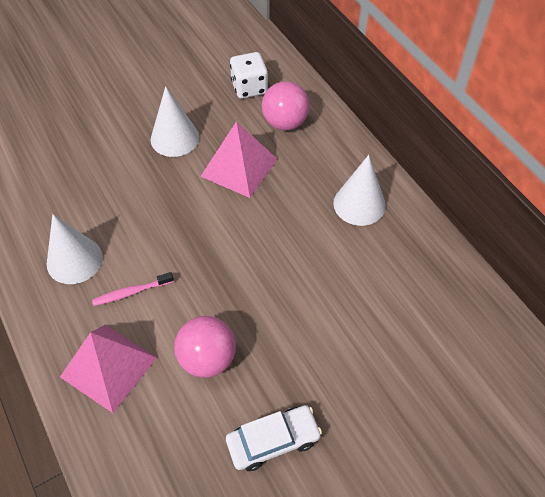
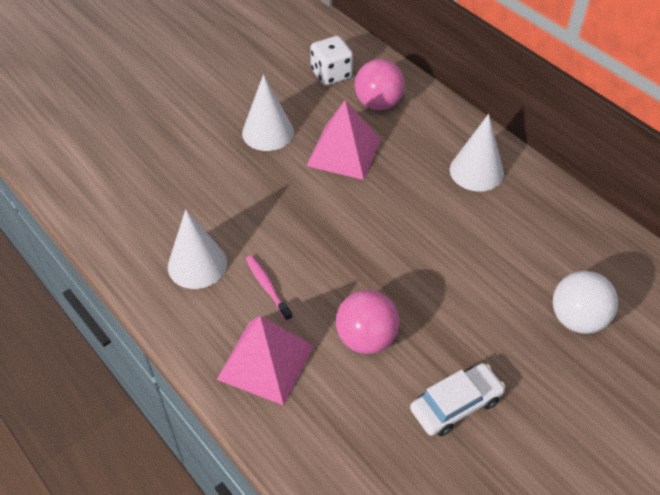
camera: 10 degrees left, 5 degrees down
(131, 292) = (267, 287): pink toothbrush -> pink toothbrush turned 90 degrees clockwise
(415, 372) = (577, 319): none -> white ball

